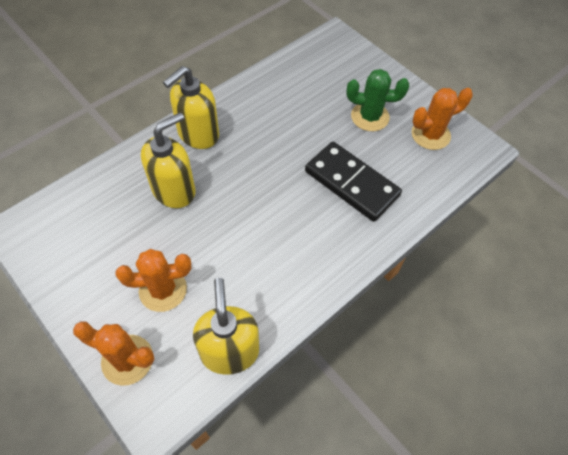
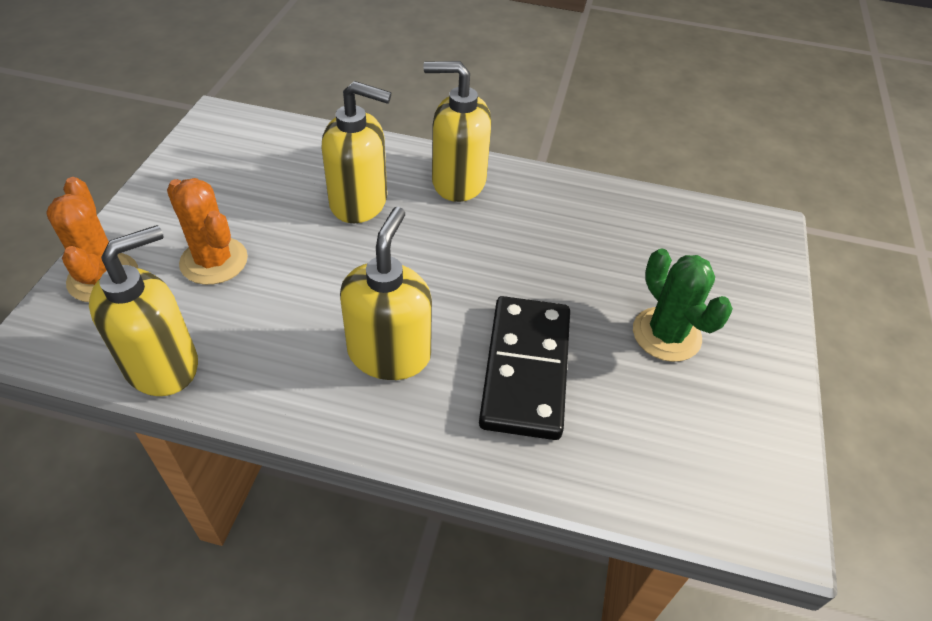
camera: 55 degrees right, 10 degrees down
(301, 235) = (389, 353): none -> yellow soap dispenser
(430, 135) = (717, 429): orange cactus -> none

